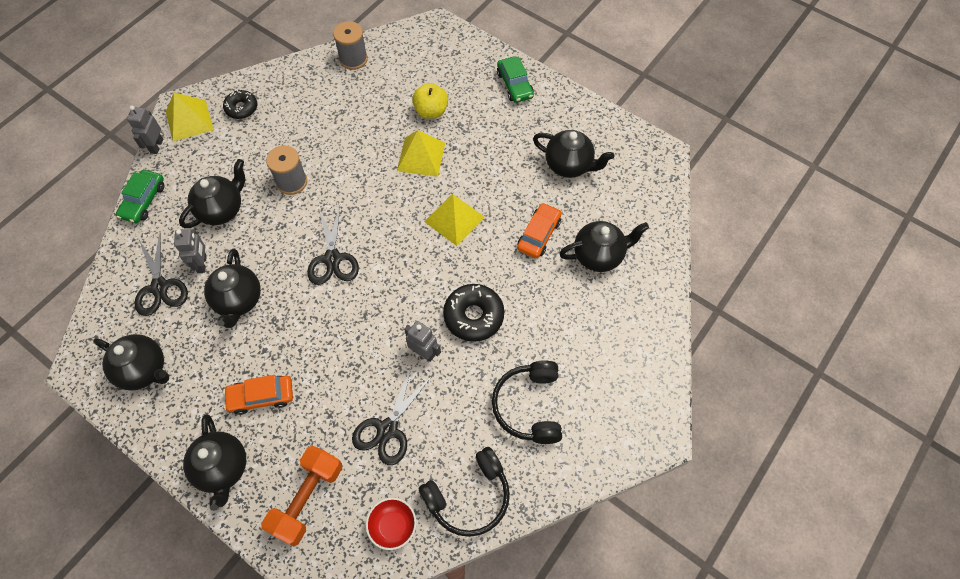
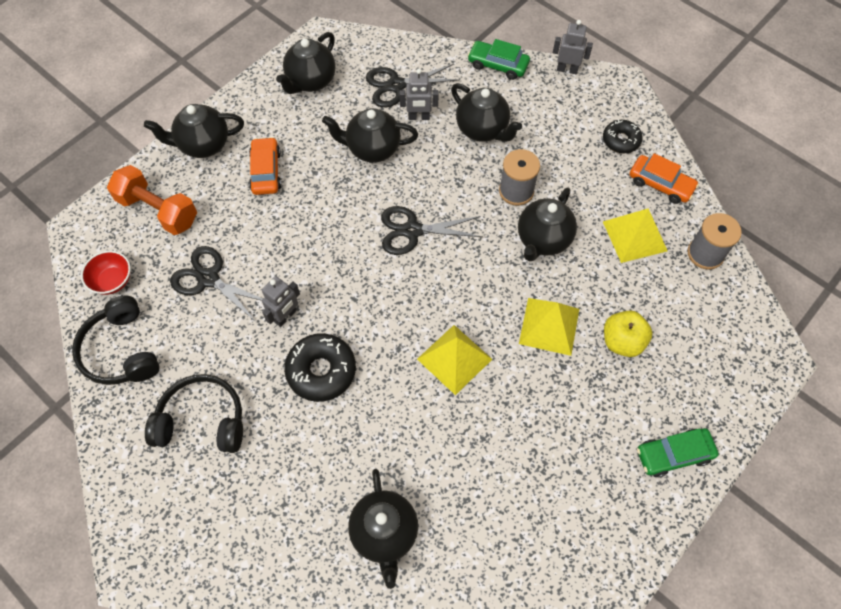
camera: 95 degrees right, 0 degrees up
(189, 120) = (602, 94): yellow pyramid -> yellow pyramid (634, 236)
(539, 235) = (423, 458): orange car -> orange car (660, 184)
(569, 165) = (531, 514): black teapot -> black teapot (543, 240)

